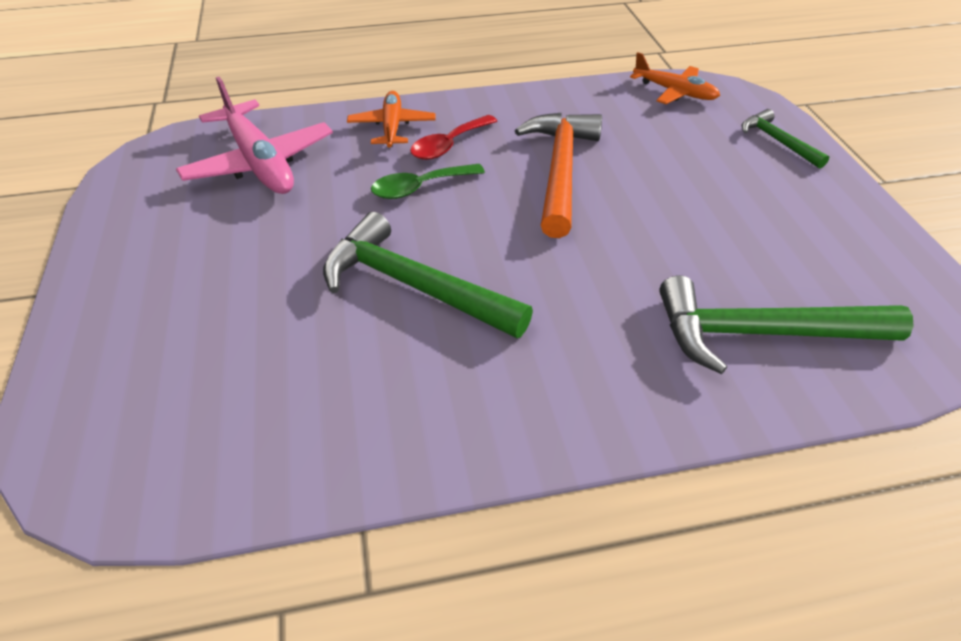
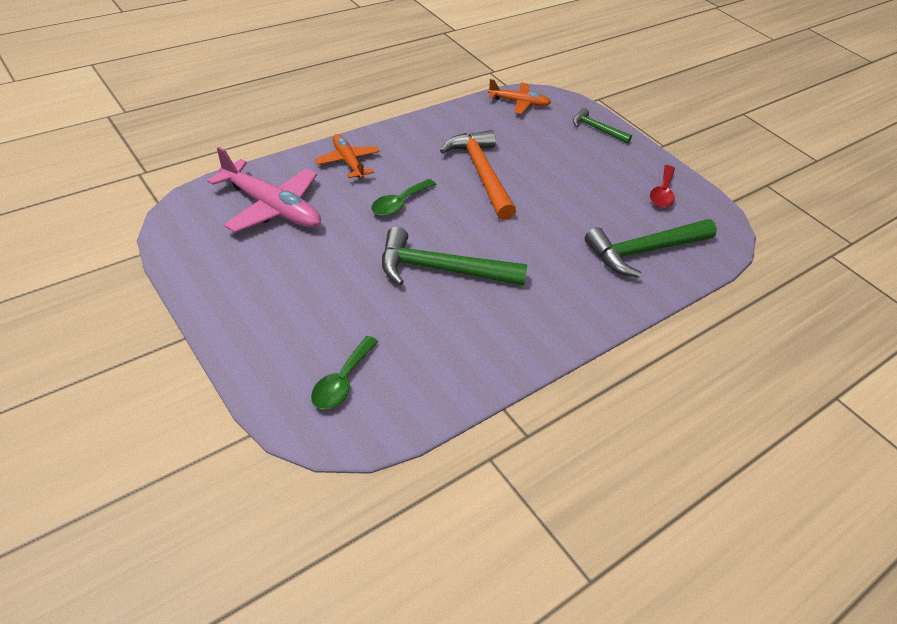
camera: 30 degrees left, 0 degrees up
(162, 408) = (342, 381): none -> green spoon
(448, 145) = (397, 169): red spoon -> red spoon (662, 193)

